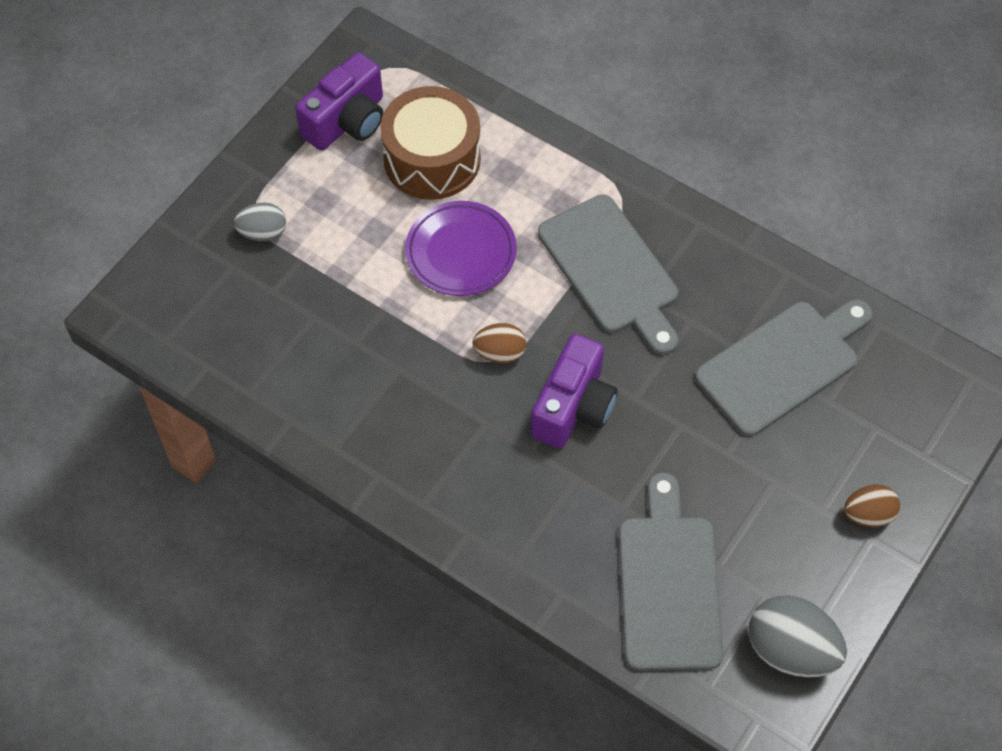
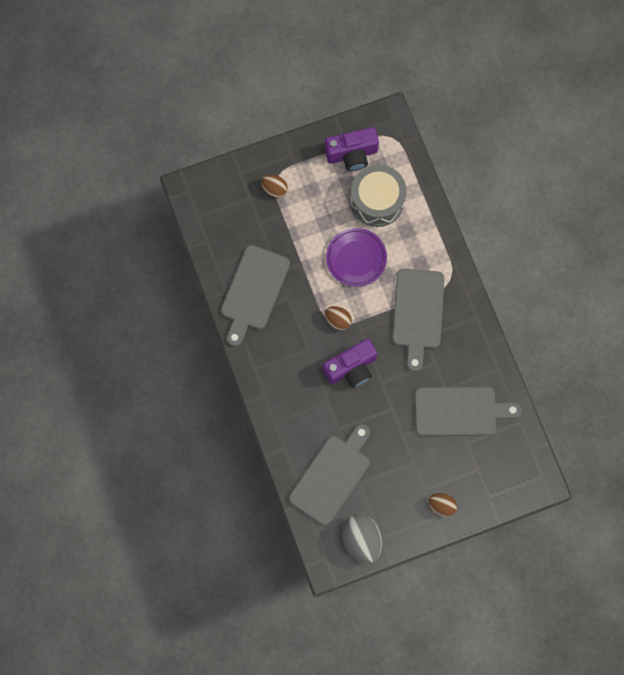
camera: 35 degrees right, 15 degrees up
(263, 232) = (274, 189): grey egg -> brown egg
(337, 392) = (254, 291): none -> grey cutting board
(432, 159) = (377, 201): brown drum -> grey drum

